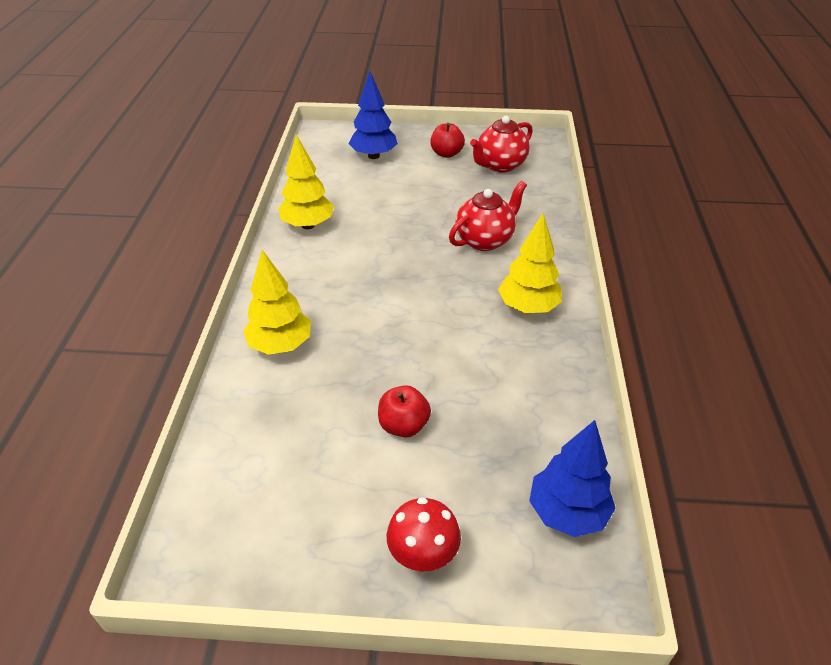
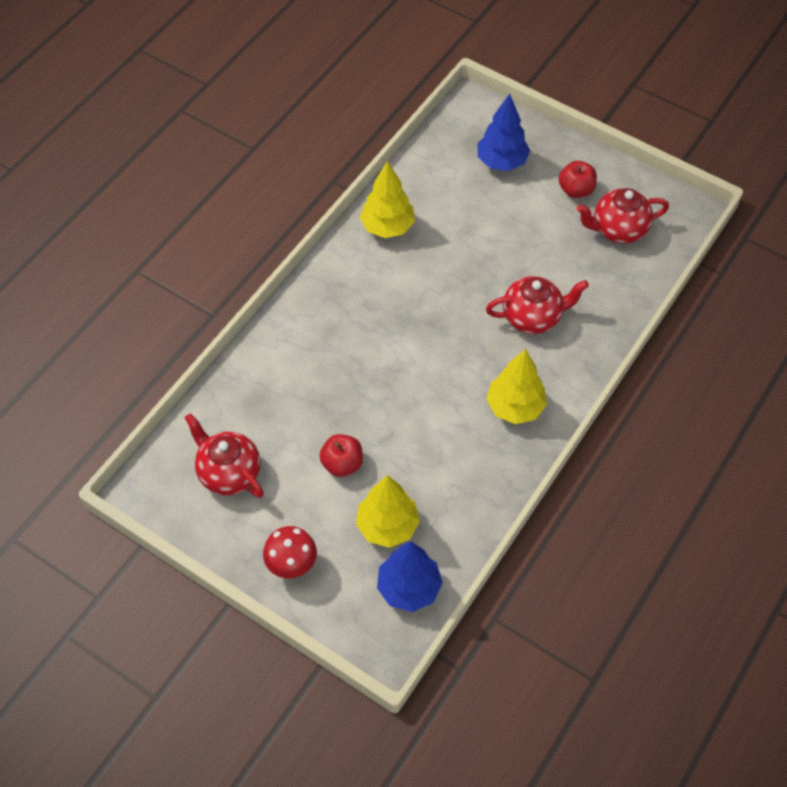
camera: 30 degrees right, 15 degrees up
(280, 345) = (295, 347): yellow tree -> yellow tree (387, 526)
(281, 494) = (228, 472): none -> red teapot

